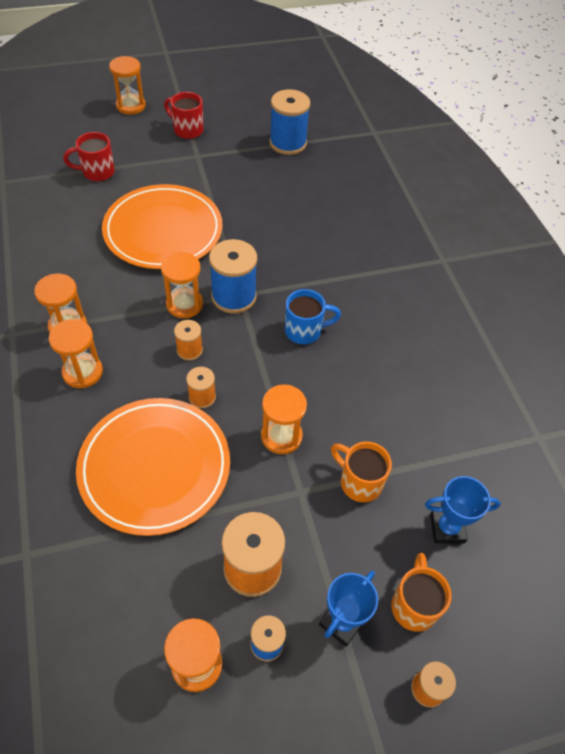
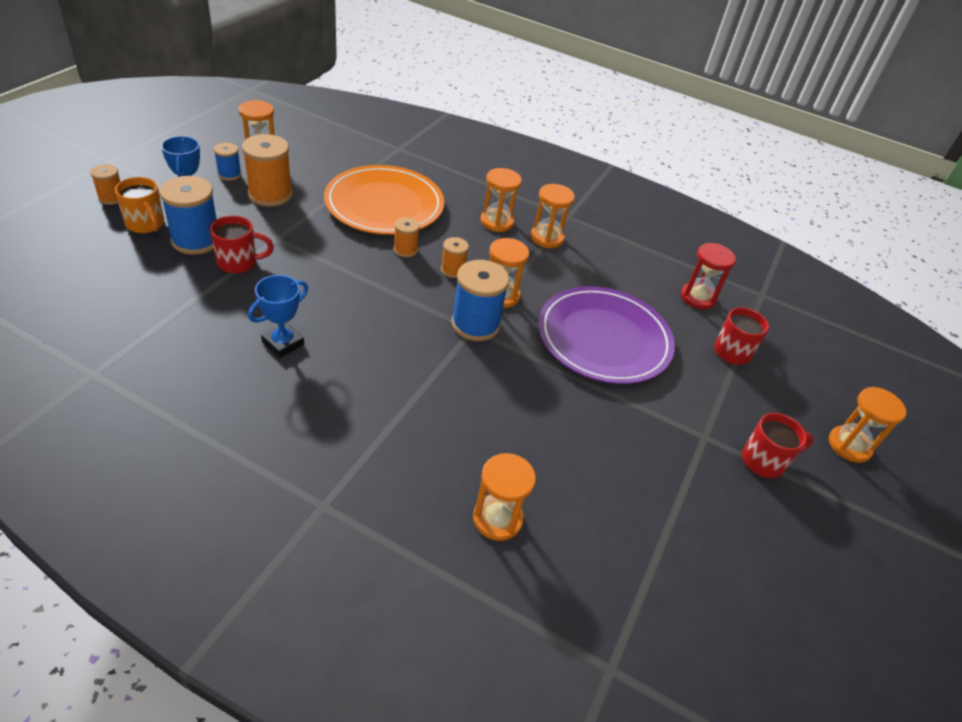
camera: 130 degrees right, 10 degrees down
(49, 209) = (697, 297): none -> red hourglass
(163, 231) = (603, 339): orange plate -> purple plate
(281, 436) = (324, 258): orange hourglass -> orange hourglass (497, 519)
(288, 143) = (665, 537): blue spool -> blue spool (196, 240)
(304, 331) = (387, 334): blue mug -> none
(359, 482) = (239, 263): orange mug -> red mug
(447, 528) = (147, 270): blue trophy -> blue trophy (283, 343)

